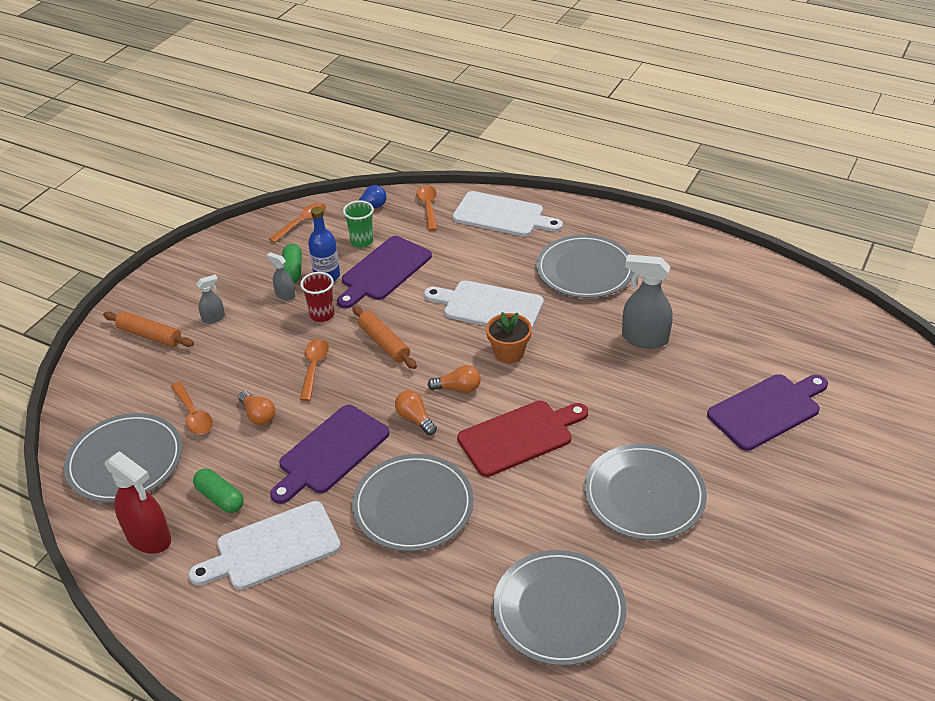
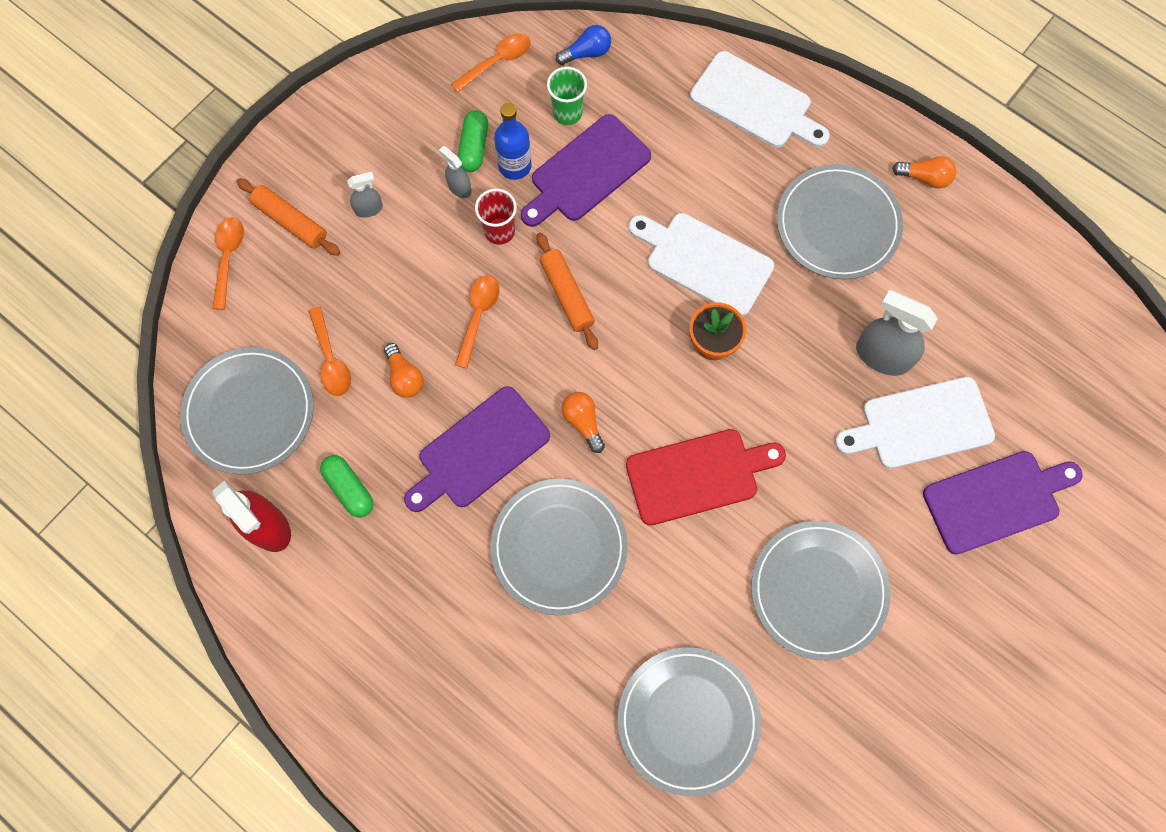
camera: 10 degrees right, 30 degrees up
(273, 548) = (398, 570): white cutting board -> white cutting board (921, 424)
(428, 207) = (662, 66): orange spoon -> orange spoon (228, 258)
(458, 388) = (641, 386): orange light bulb -> orange light bulb (925, 177)

